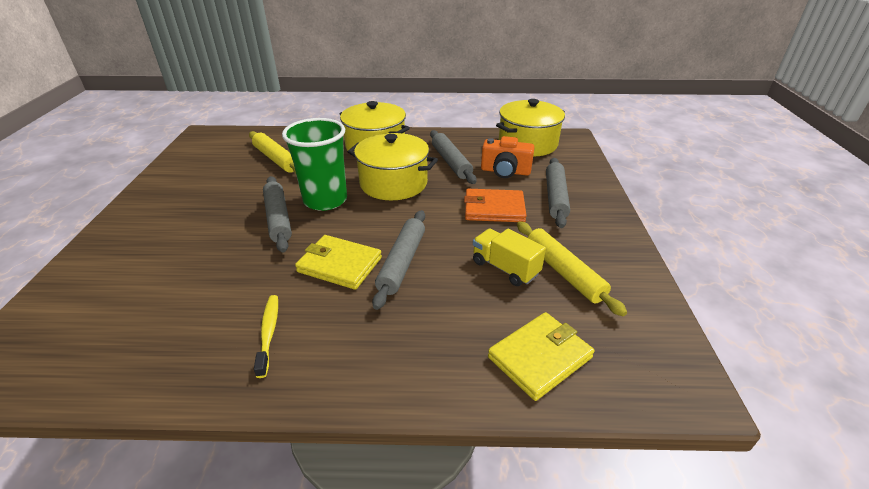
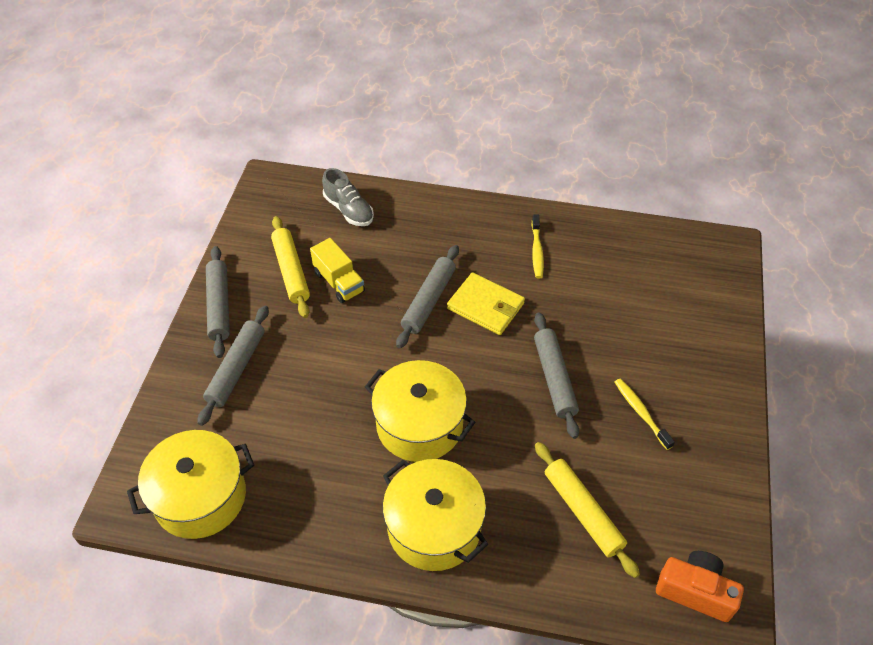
camera: 170 degrees left, 15 degrees up
(209, 206) = (641, 412): none -> yellow toothbrush
(325, 200) = (504, 403): green cup -> none
(451, 162) = (332, 463): grey rolling pin -> grey rolling pin (219, 306)
(494, 208) = (315, 360): orange wallet -> none
(505, 171) = (269, 429): orange camera -> orange camera (695, 591)
(540, 357) = (349, 210): yellow wallet -> grey shoe

